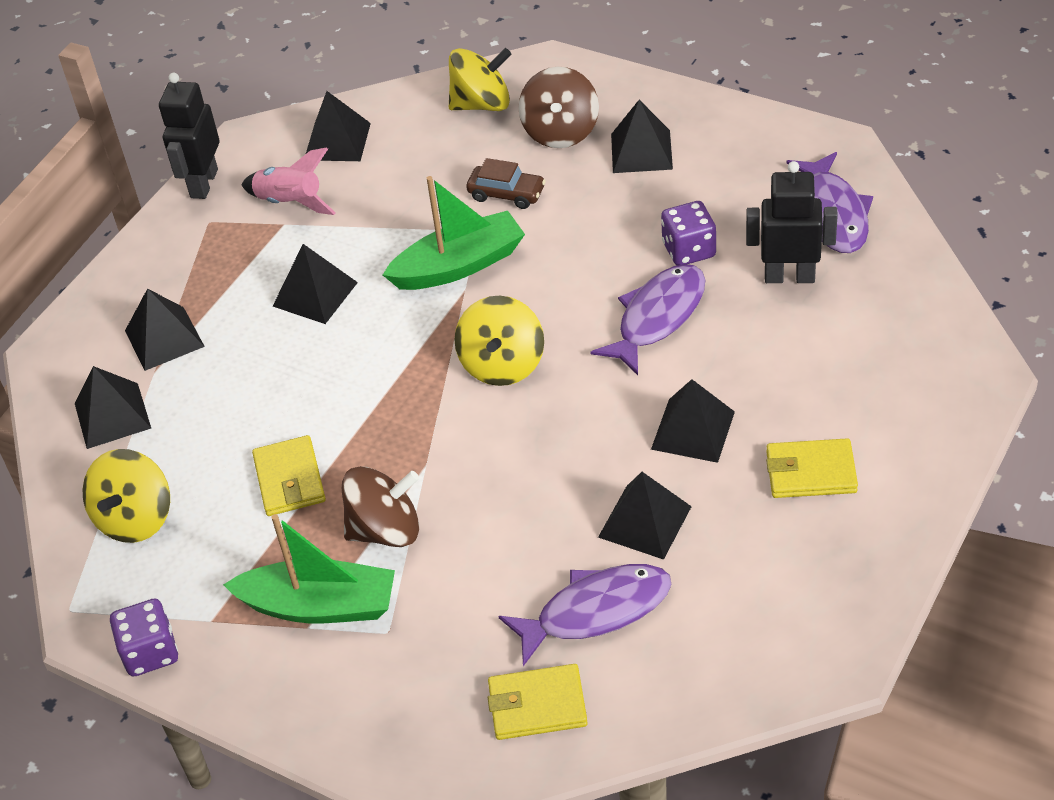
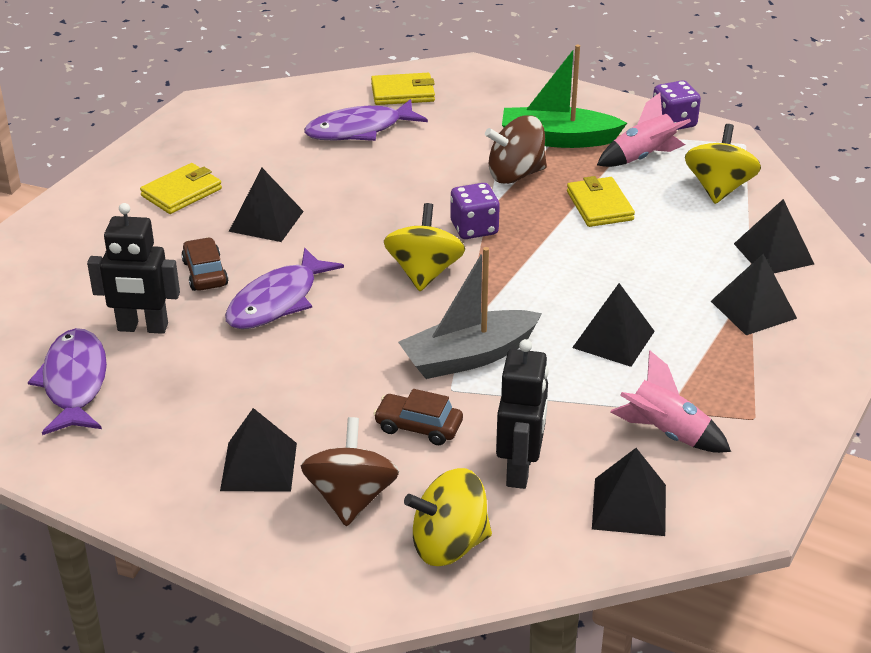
camera: 175 degrees right, 10 degrees down
(203, 183) = (780, 463): black robot -> black robot (520, 469)
(213, 574) = (643, 157): none -> pink rocket
(459, 265) = (468, 357): green boat -> grey boat
(645, 522) = (316, 171): black pyramid -> none
(689, 250) = (232, 357): purple dice -> purple dice (474, 228)
(745, 349) = (205, 273): none -> brown car
(811, 472) = (181, 192): yellow wallet -> yellow wallet turned 45 degrees counterclockwise

